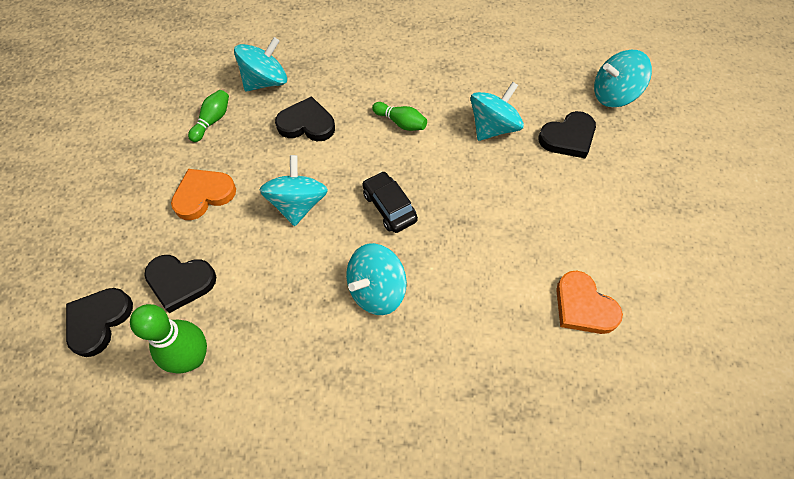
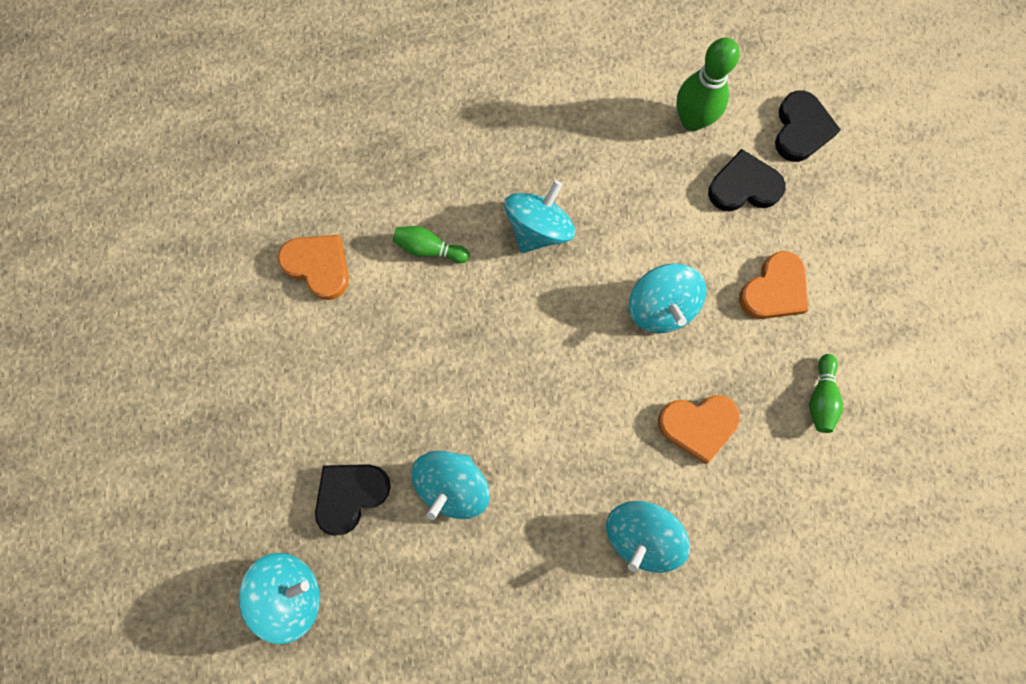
camera: 165 degrees right, 15 degrees up
(265, 81) = (784, 483): turquoise spinning top -> turquoise spinning top (641, 535)
(307, 124) = (698, 425): black heart -> orange heart
(389, 207) = (554, 331): black car -> none
(401, 122) = (576, 461): green bowling pin -> green bowling pin (429, 249)

